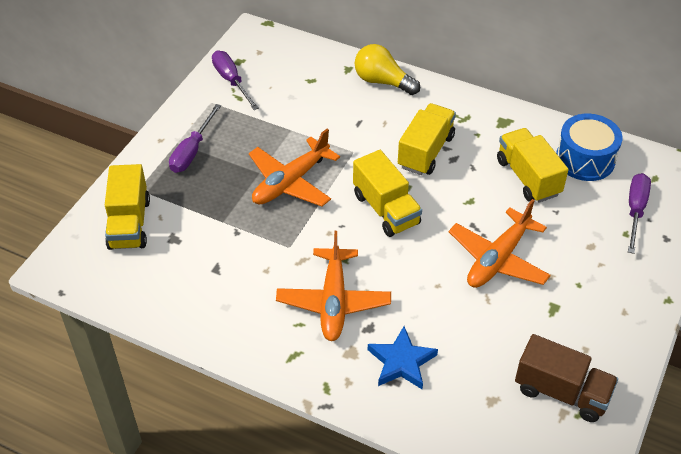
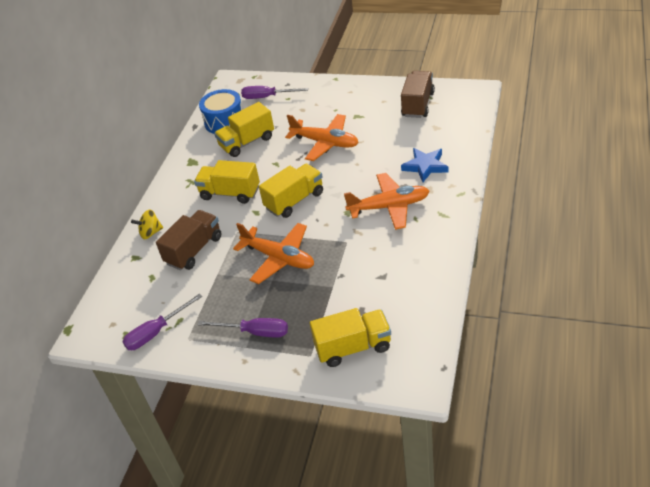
camera: 95 degrees left, 5 degrees down
(337, 114) = (194, 250): none -> brown truck
(382, 81) = (150, 233): yellow light bulb -> yellow spinning top

